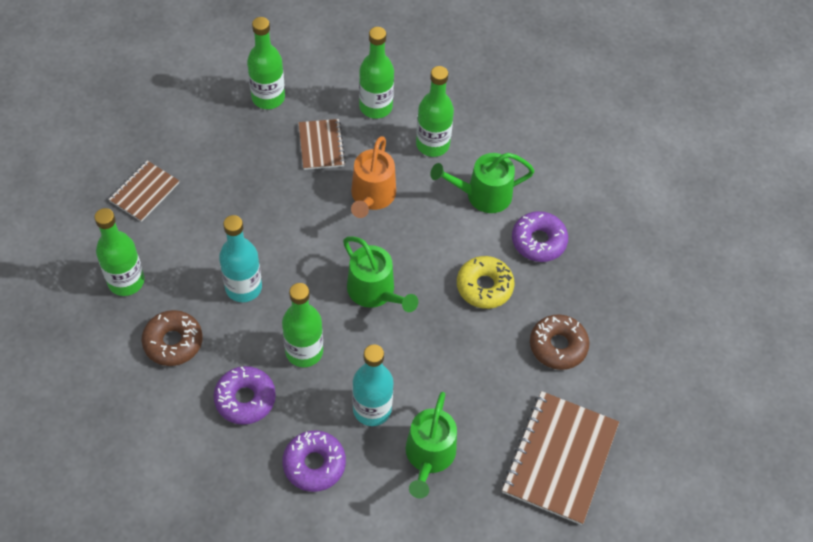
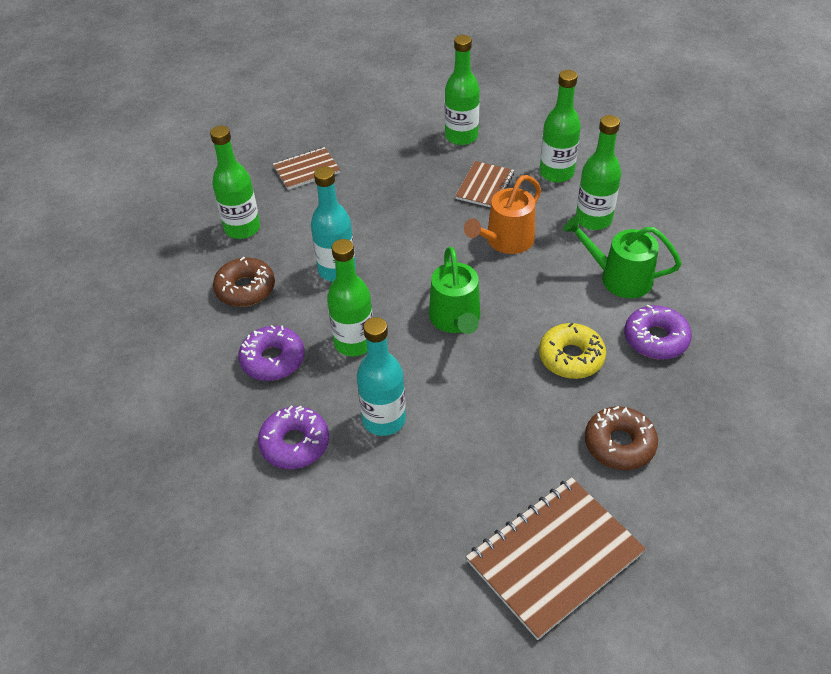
camera: 35 degrees right, 10 degrees down
(429, 456) = (412, 488): green watering can -> none

